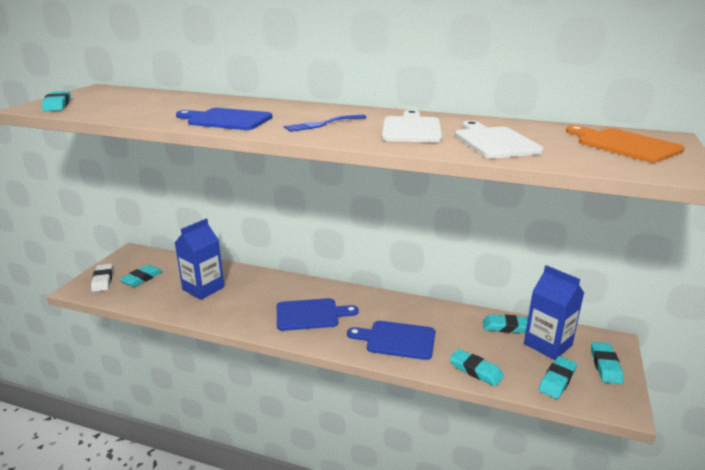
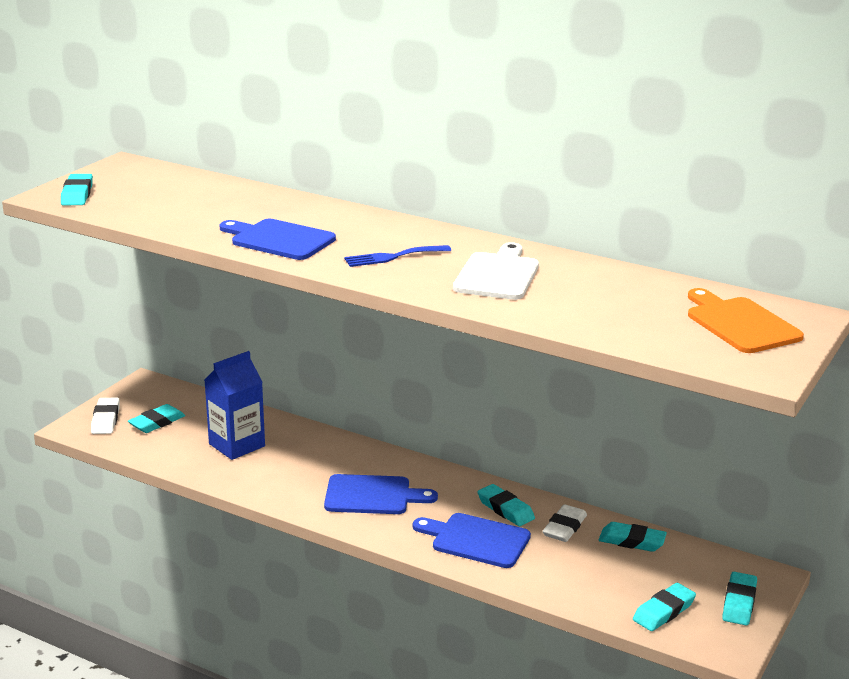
camera: 10 degrees right, 0 degrees up
(456, 322) = (564, 527): none -> white eraser
(475, 370) = (563, 588): turquoise eraser -> turquoise eraser (505, 509)
(494, 142) = (584, 305): white cutting board -> none
(547, 344) = (676, 569): blue carton -> none

